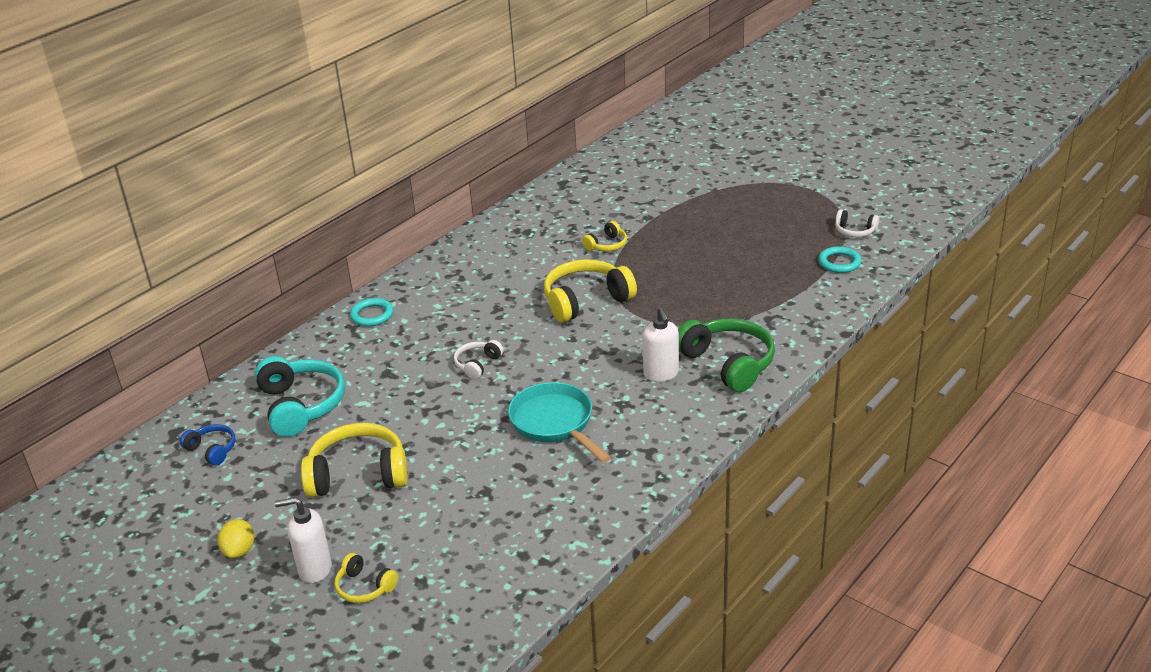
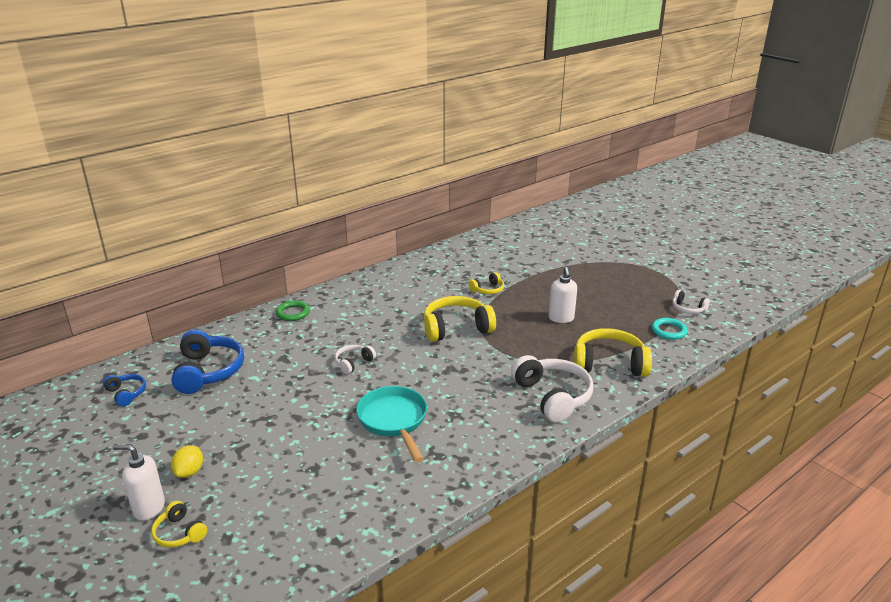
camera: 10 degrees right, 5 degrees down
(239, 551) = (101, 480): yellow lemon -> yellow lemon (189, 472)
(301, 405) = (208, 371): turquoise headphones -> blue headphones
(358, 474) = (222, 434): yellow headphones -> yellow headphones (609, 364)
(372, 315) = (293, 313): turquoise ring -> green ring
(661, 374) = (494, 395): white soap dispenser -> white soap dispenser (561, 318)
(728, 363) = (553, 396): green headphones -> white headphones

